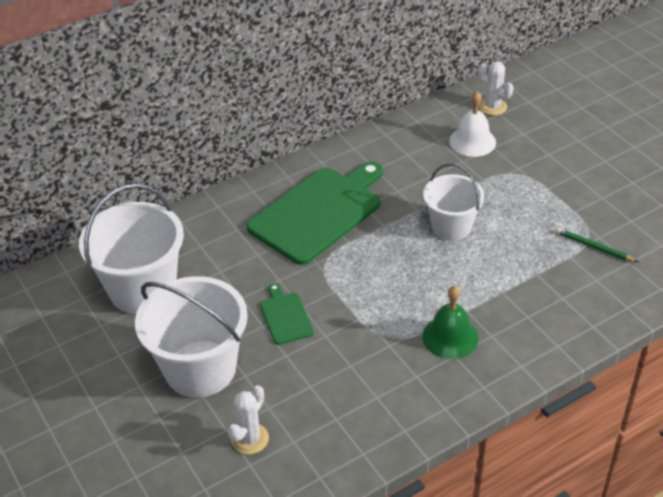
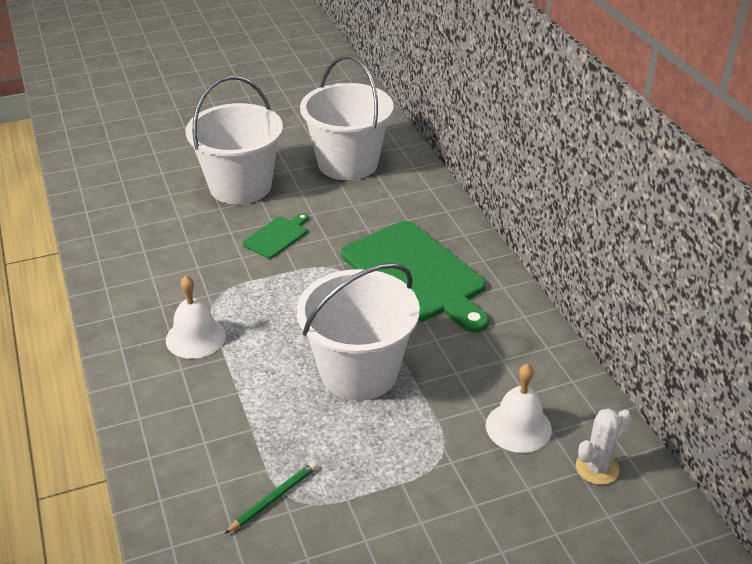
camera: 100 degrees right, 5 degrees down
(250, 439) = (153, 204): white cactus -> none
(285, 316) = (277, 236): green cutting board -> green cutting board turned 45 degrees counterclockwise
(450, 337) = (195, 337): green bell -> white bell
(451, 226) = (359, 372): white bucket -> white bucket, size x1.60

